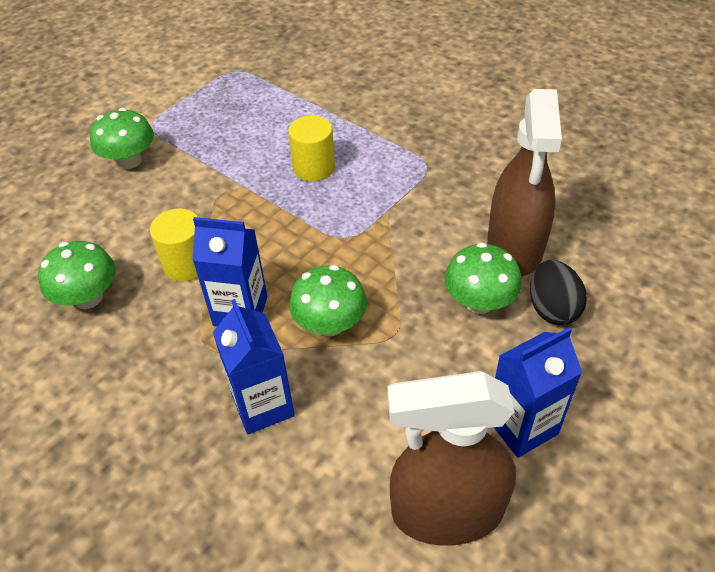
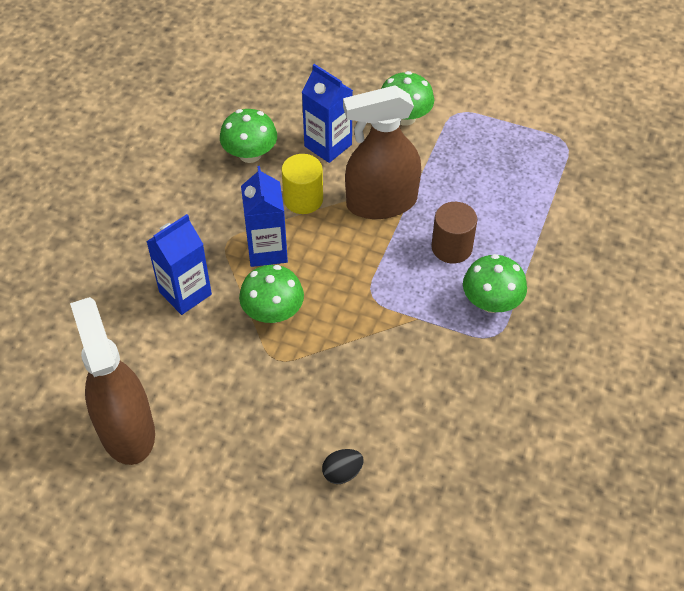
camera: 70 degrees right, 5 degrees up
(314, 168) = (451, 247): yellow cylinder -> brown cylinder
(479, 302) = (331, 414): green mushroom -> green mushroom (491, 302)
(514, 248) = (408, 431): brown spray bottle -> brown spray bottle (381, 203)
(522, 426) = (211, 467): blue carton -> blue carton (328, 145)
(552, 309) = (342, 473): black egg -> black egg, size x0.66

